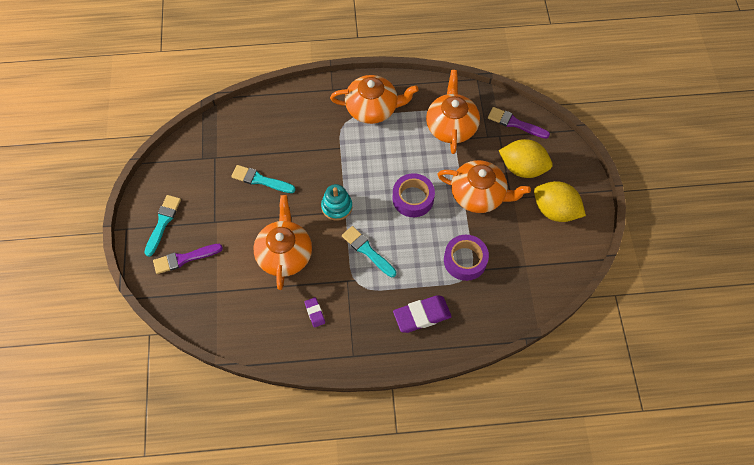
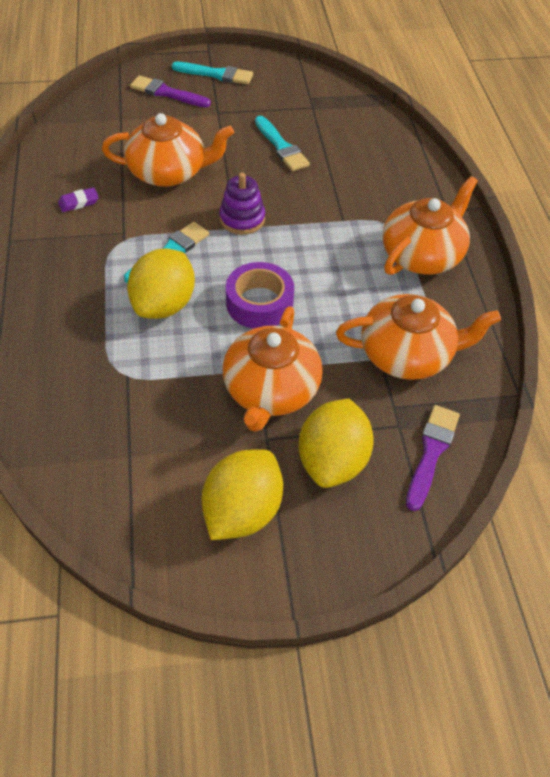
camera: 85 degrees right, 10 degrees down
(184, 258) = (167, 93): purple brush -> purple brush turned 45 degrees counterclockwise
(260, 180) = (281, 147): turquoise brush -> turquoise brush turned 135 degrees clockwise
(337, 207) = (242, 219): turquoise stacking toy -> purple stacking toy
(372, 108) = (422, 254): orange teapot -> orange teapot turned 135 degrees counterclockwise
(414, 252) = (164, 304): none -> yellow lemon
(422, 315) = (57, 313): purple eraser -> none
(465, 260) = (146, 368): purple tape -> none

